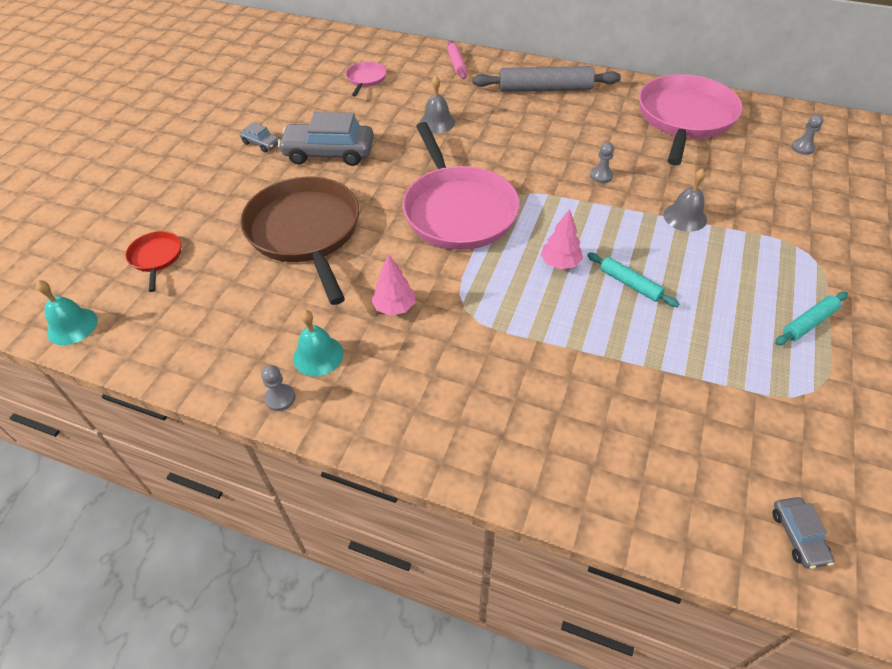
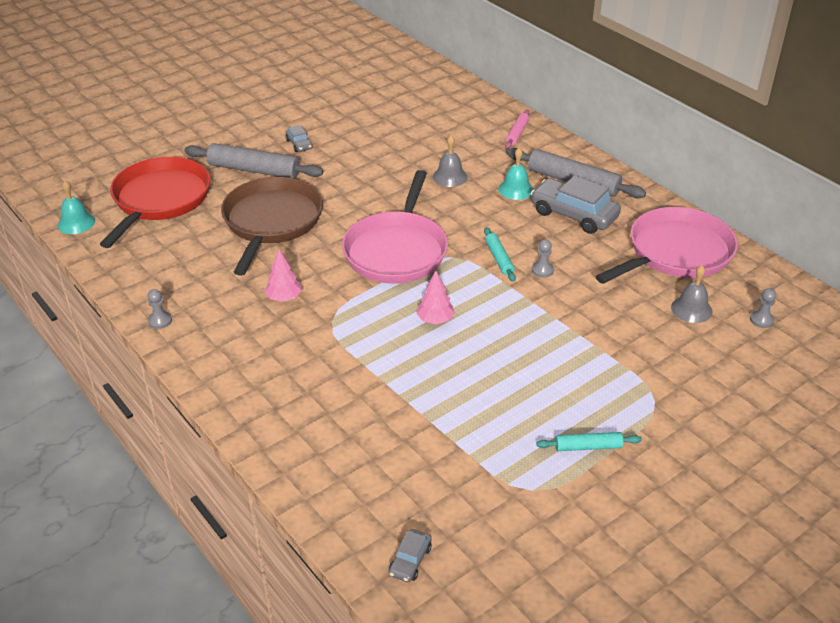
camera: 30 degrees right, 10 degrees down
(156, 257) = (159, 199): red pan -> red pan, size x2.24
(237, 186) = (254, 170): none -> grey rolling pin
(318, 355) = (206, 306): turquoise bell -> turquoise bell (516, 189)
(329, 153) = (342, 170): grey car -> grey car (573, 215)
(366, 79) = (427, 120): pink pan -> none
(629, 284) = (473, 357): turquoise rolling pin -> turquoise rolling pin (498, 258)
(685, 217) = (578, 329): grey bell -> grey bell (691, 309)

